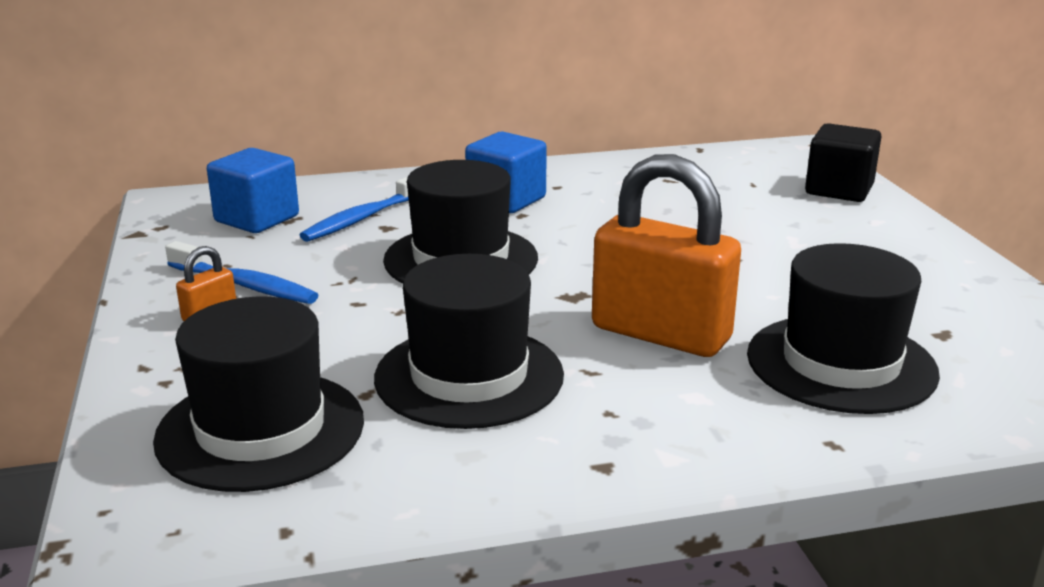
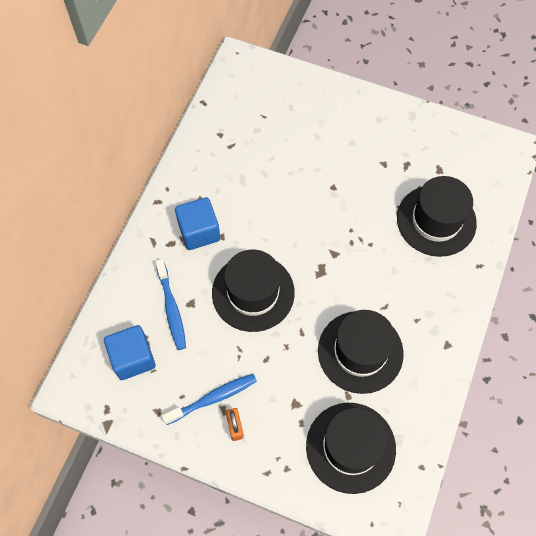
camera: 55 degrees left, 40 degrees up
(661, 334) = (374, 262): orange padlock -> none
(839, 190) = (297, 89): black cube -> none

